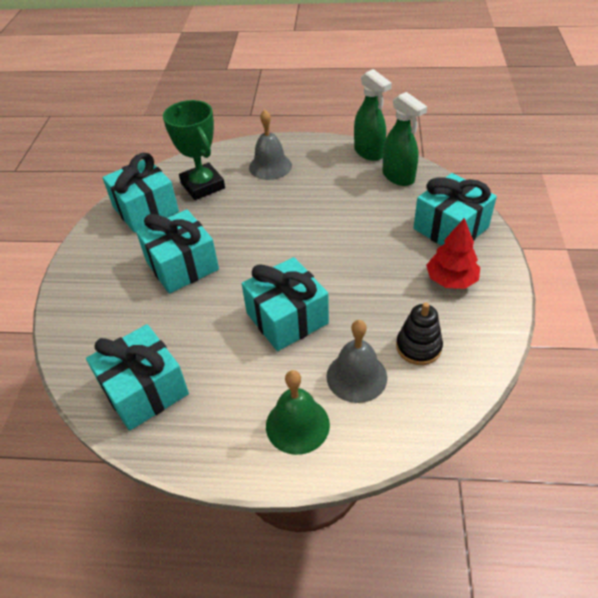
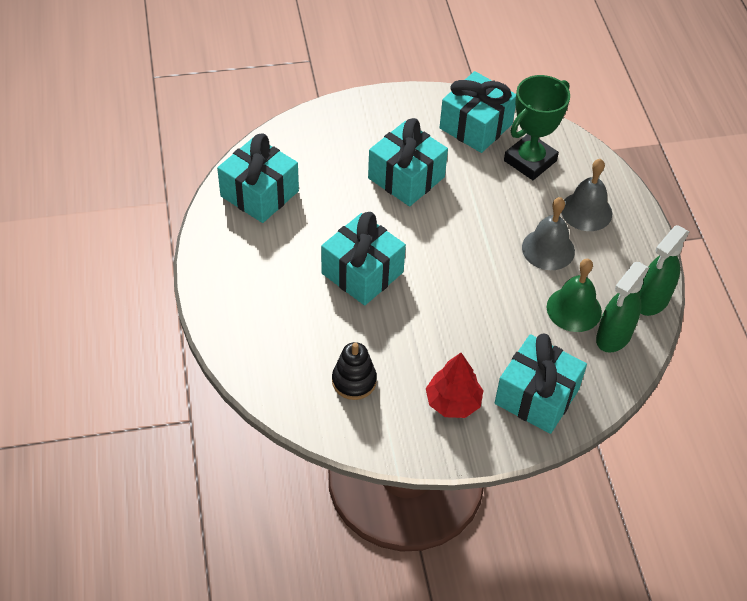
camera: 70 degrees right, 5 degrees up
(297, 425) = (248, 303): green bell -> green bell (574, 309)
(356, 376) = (308, 337): grey bell -> grey bell (548, 249)

